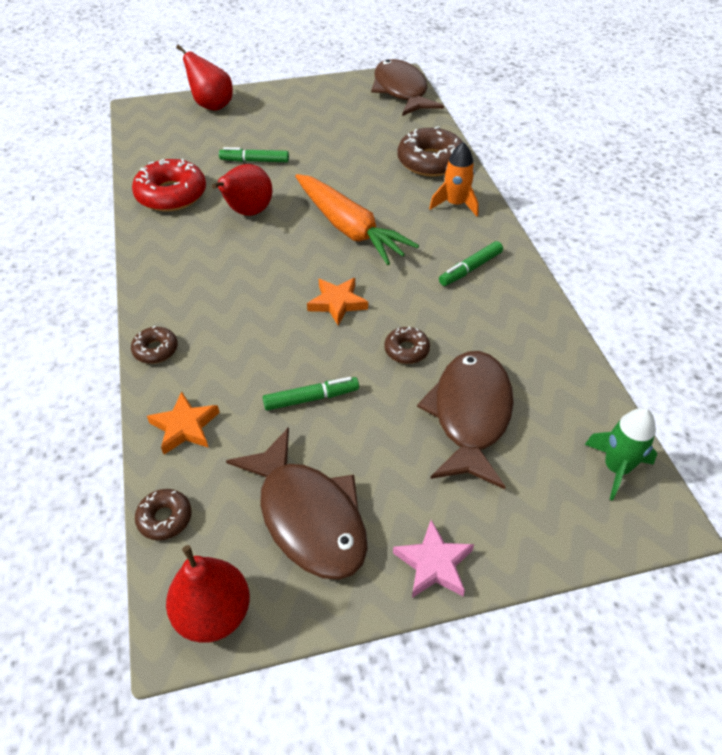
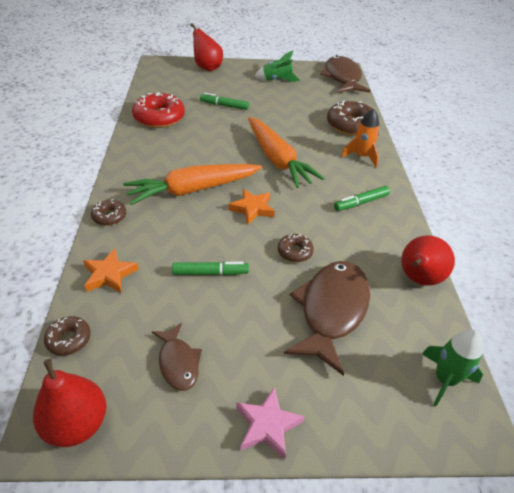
camera: 10 degrees right, 5 degrees down
(247, 212) = (208, 137): red pear -> red pear (418, 279)
(253, 292) = (193, 190): none -> orange carrot
(308, 516) = (178, 362): brown fish -> brown fish, size x0.52
(314, 109) = (277, 80): none -> green rocket

